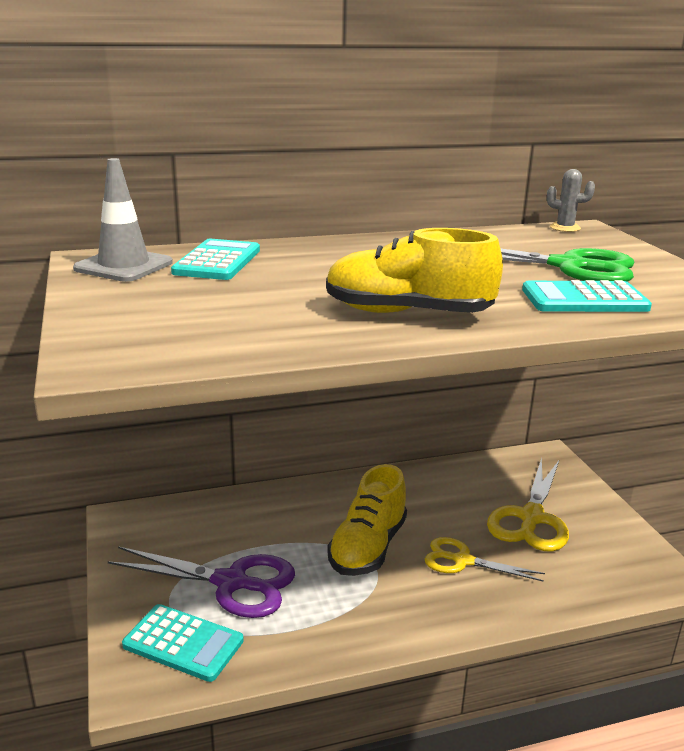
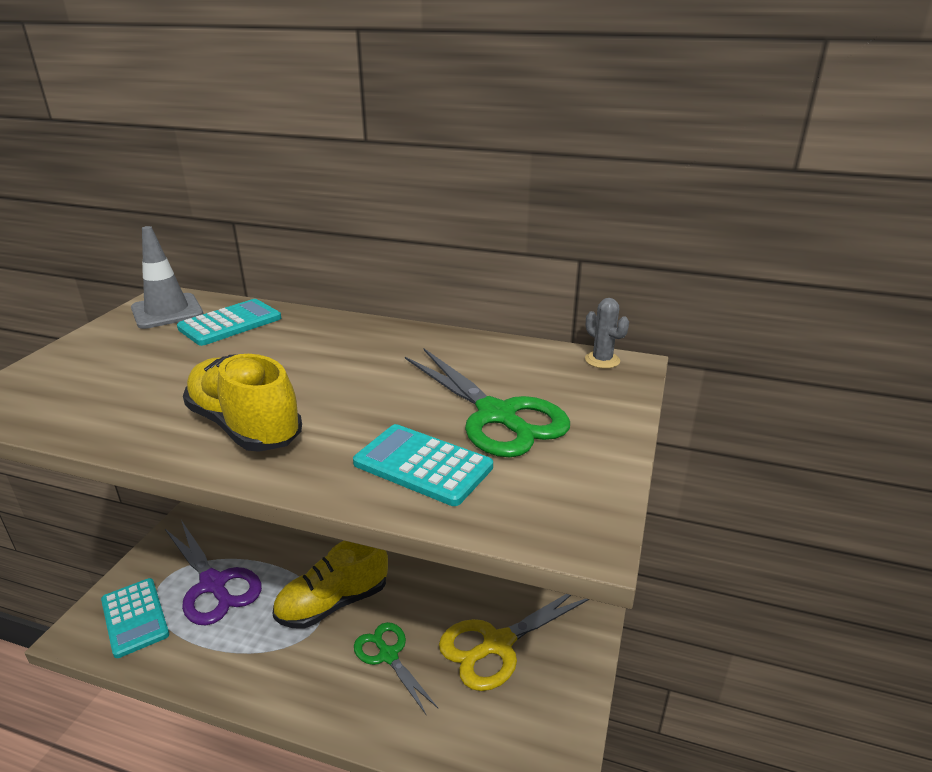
camera: 35 degrees right, 5 degrees up
(462, 560) = (388, 655): yellow scissors -> green scissors

